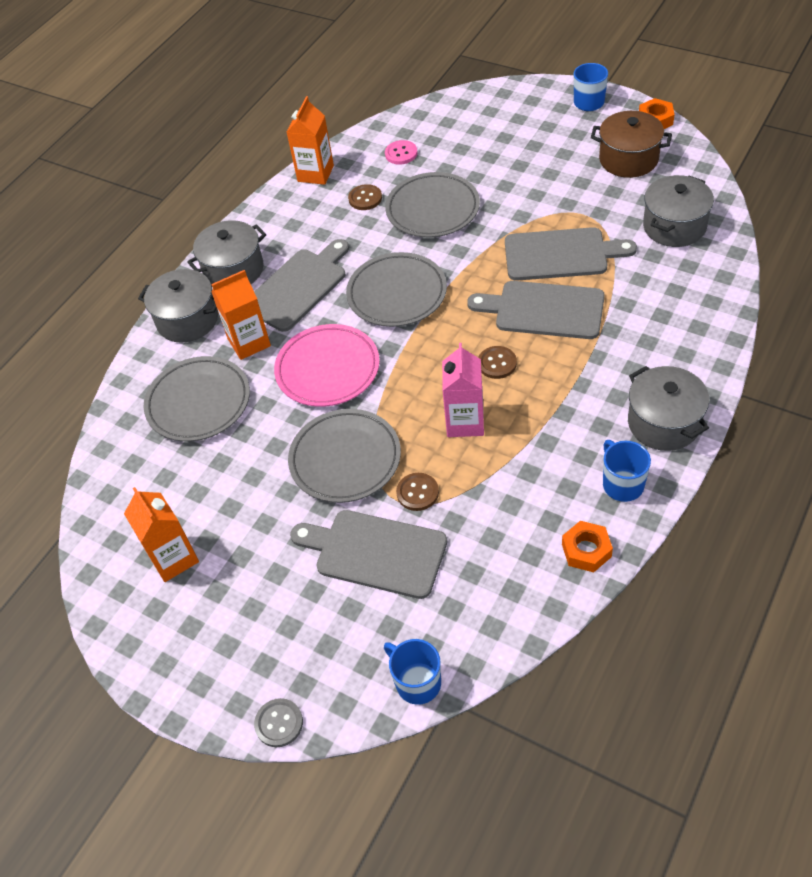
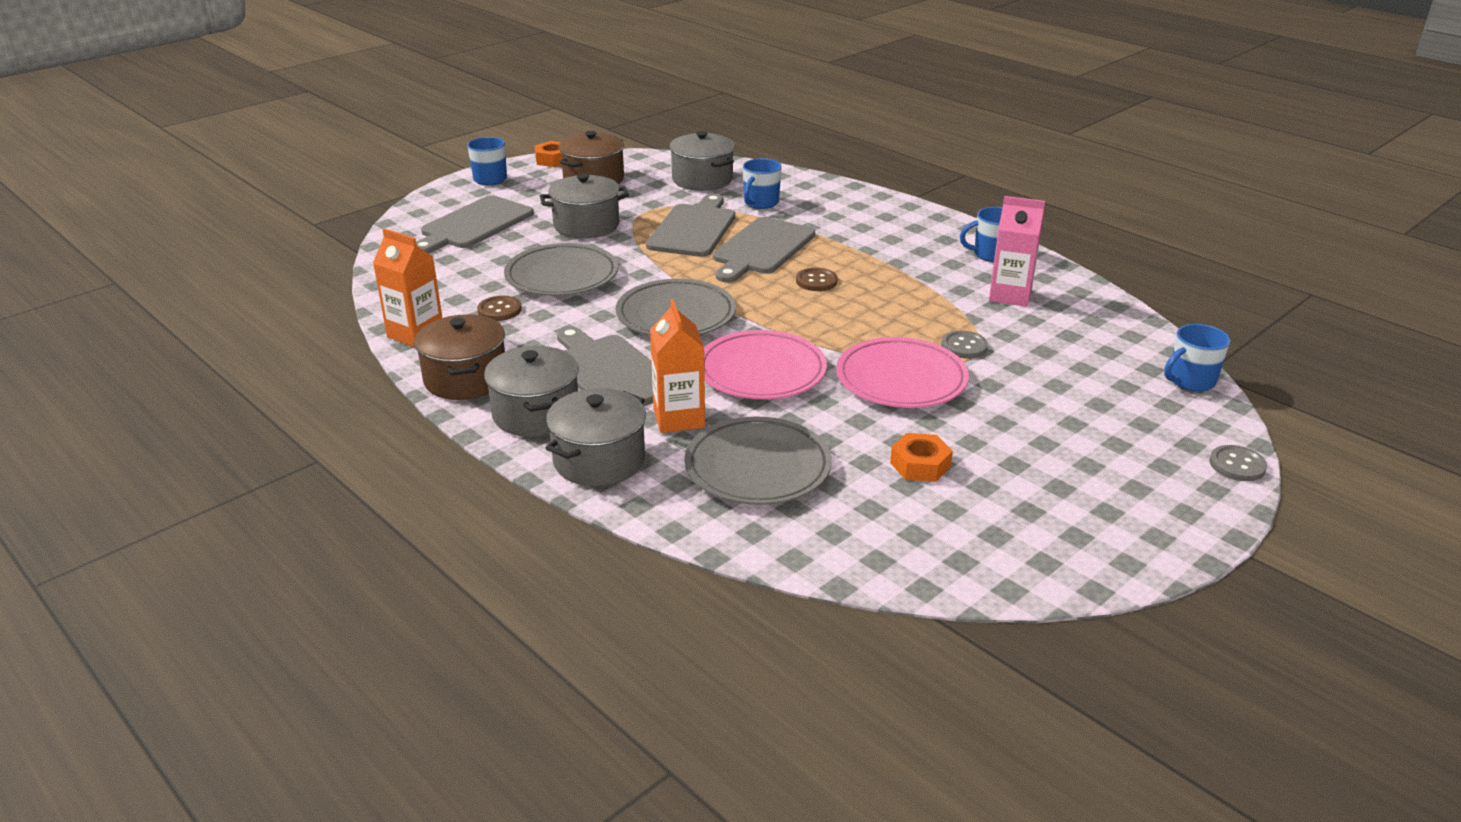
camera: 80 degrees left, 20 degrees down
(173, 558) = (1004, 514): orange carton -> none
(266, 221) = (465, 379): none -> brown pot
(345, 459) = (901, 379): grey plate -> pink plate
(375, 553) = (1033, 380): grey cutting board -> grey cutting board (474, 225)
(401, 153) = (446, 278): pink button -> none
(417, 493) = (964, 346): brown button -> grey button
(465, 422) = (884, 308): pink carton -> pink carton (1010, 295)
(586, 550) = (1058, 281): orange nut -> orange nut (920, 465)
(644, 281) = (760, 203): none -> blue mug
(664, 423) = (931, 227): grey pot -> grey pot (586, 225)

